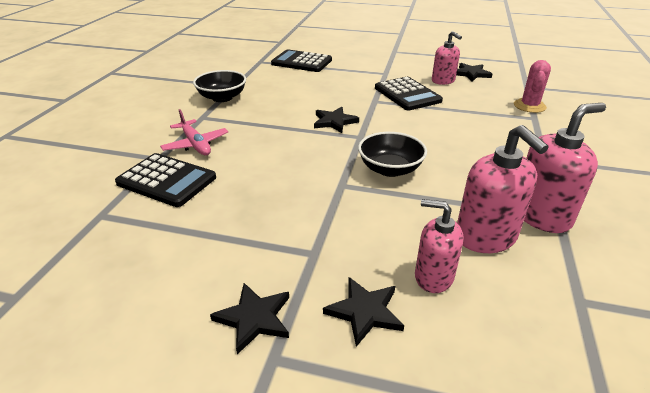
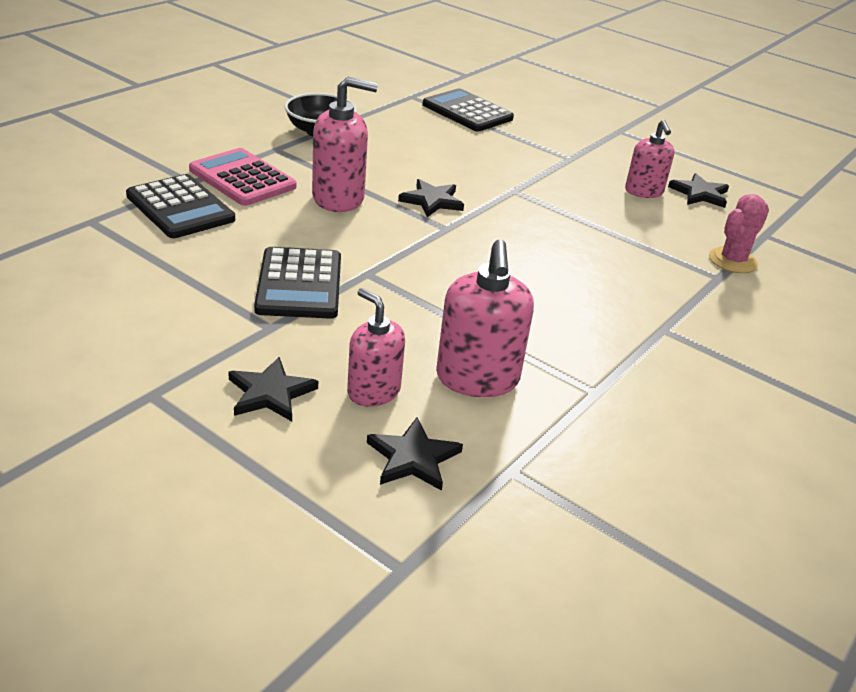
camera: 20 degrees right, 0 degrees up
(196, 144) = (242, 178): pink plane -> pink calculator
(254, 318) = (161, 359): black star -> black star (413, 458)
(390, 169) = (443, 275): black bowl -> none
(407, 94) = (568, 195): black calculator -> black calculator (299, 284)
(541, 215) = (574, 383): pink soap dispenser -> pink soap dispenser (338, 198)

